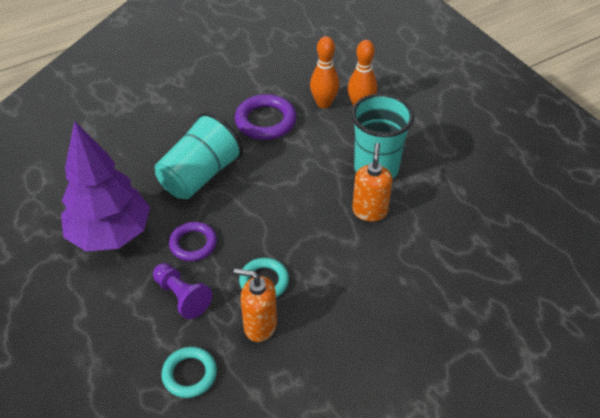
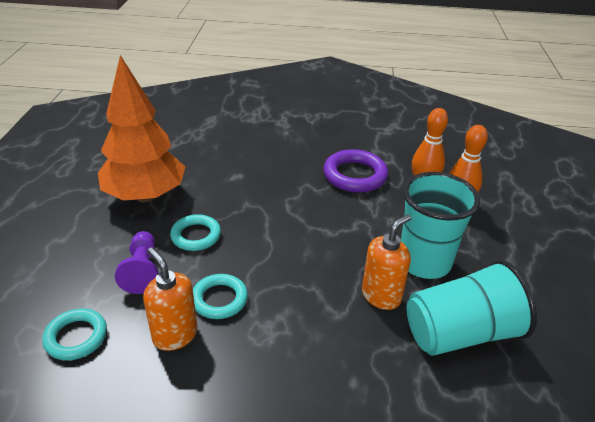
camera: 35 degrees right, 10 degrees down
(111, 234) = (145, 196): purple tree -> orange tree
(193, 244) = (196, 236): purple ring -> turquoise ring
(200, 175) = (257, 189): turquoise cup -> turquoise cup (460, 333)

